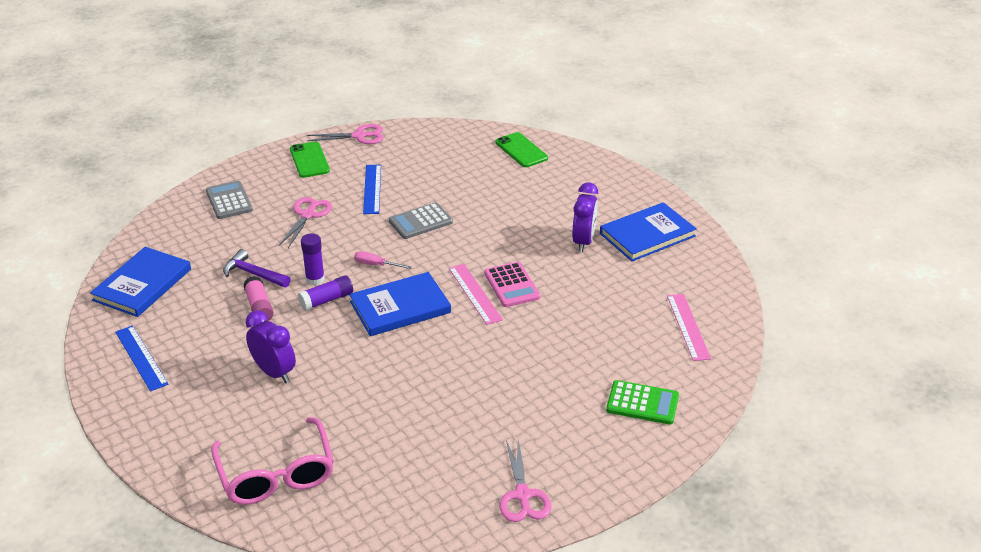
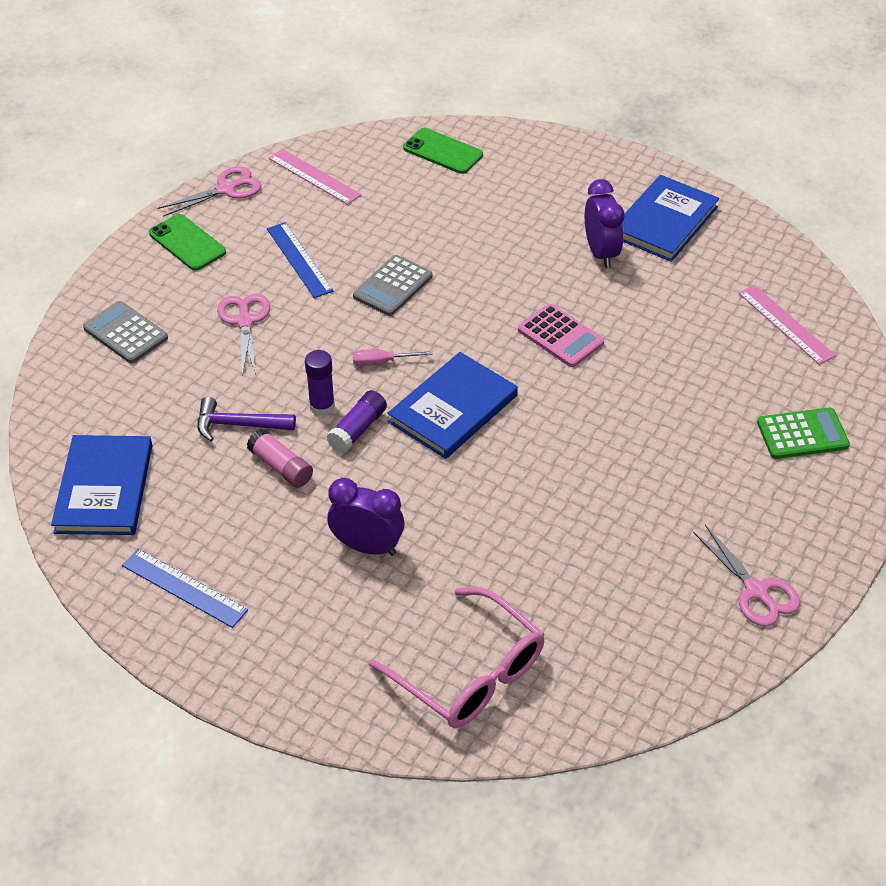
camera: 25 degrees left, 10 degrees up
(475, 293) = (526, 361): pink ruler -> pink ruler (314, 176)

